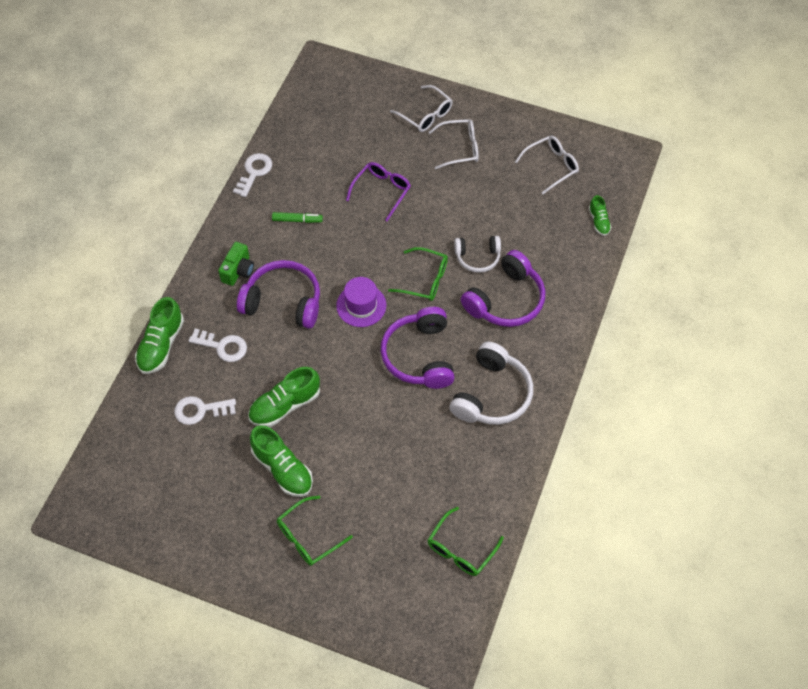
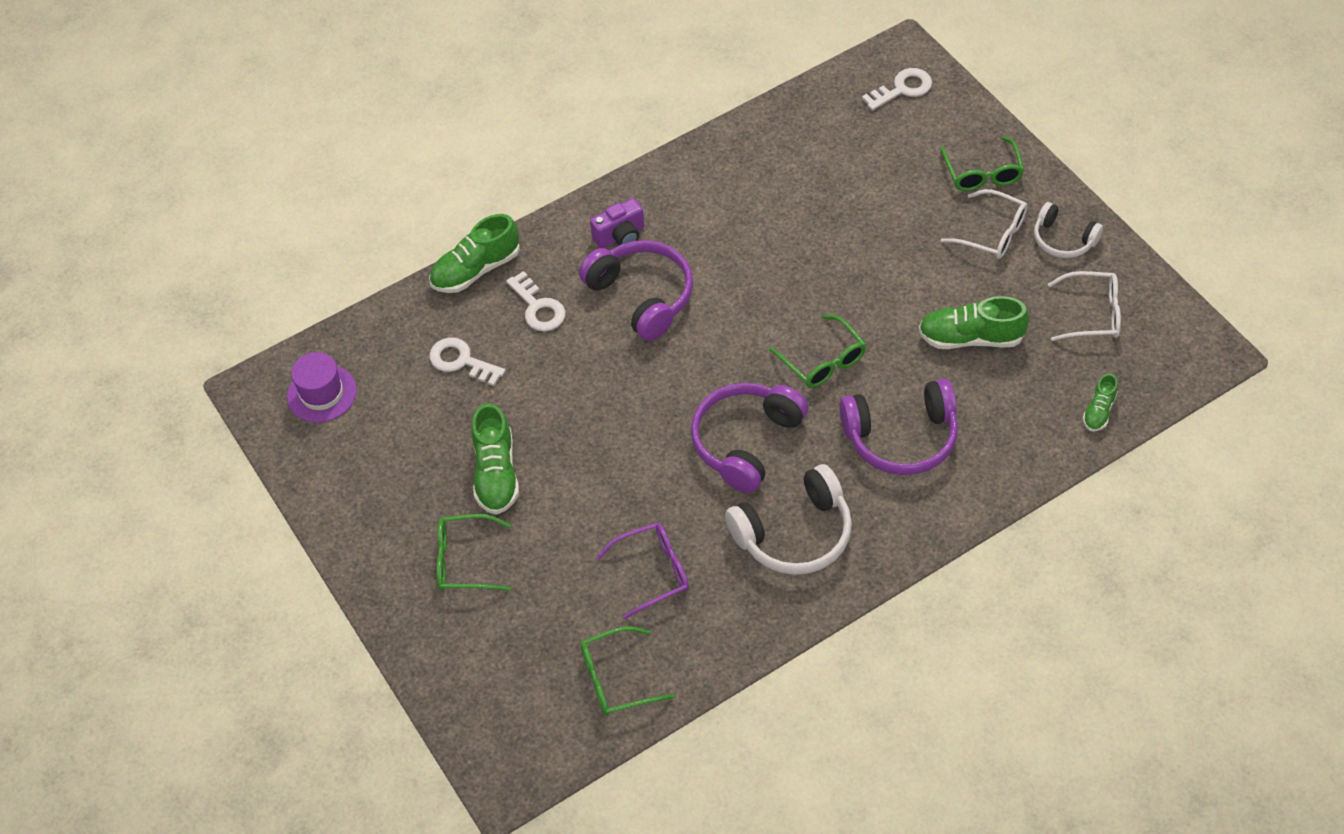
camera: 40 degrees right, 5 degrees down
(238, 271) = (620, 236): green camera -> purple camera
(254, 172) = (725, 137): white key -> white key (902, 89)
(285, 405) = (553, 408): green shoe -> green shoe (970, 338)
(297, 220) = (730, 215): green marker -> none
(361, 305) = (725, 348): purple hat -> purple hat (322, 393)
(381, 191) = (855, 234): purple glasses -> purple glasses (653, 572)
(425, 115) = (982, 173): white glasses -> green glasses
(477, 257) = (908, 370): white headphones -> white headphones (1063, 240)

